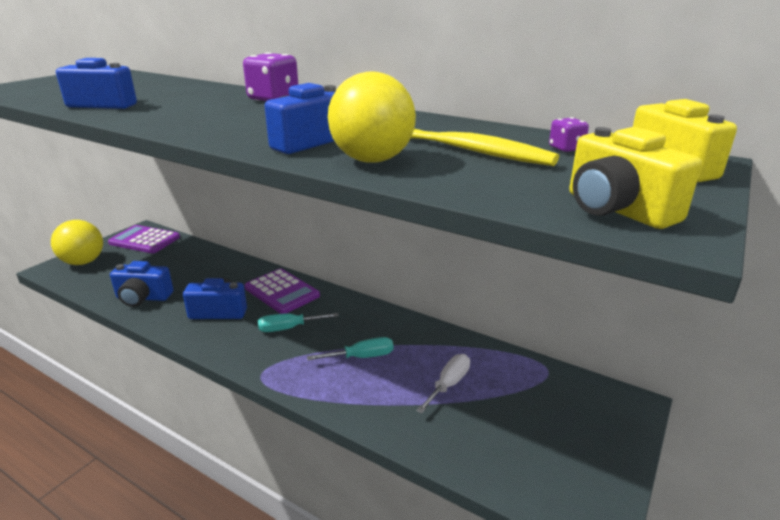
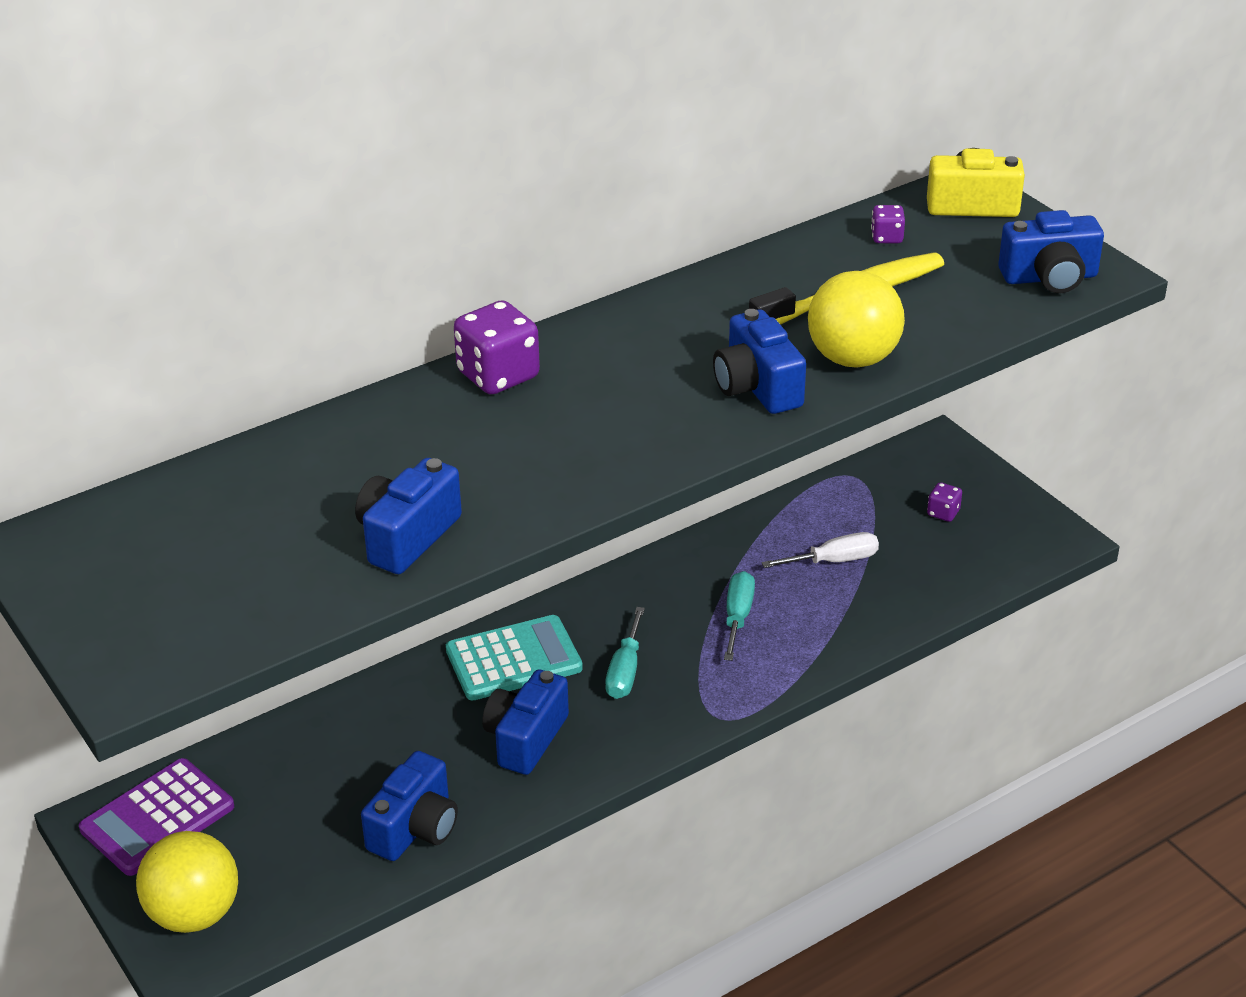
camera: 65 degrees left, 10 degrees up
(282, 292) = (513, 659): purple calculator -> turquoise calculator
(448, 384) = (834, 561): white screwdriver -> white screwdriver turned 105 degrees clockwise
(553, 428) = (943, 513): none -> purple dice
(616, 210) = (1049, 278): yellow camera -> blue camera

